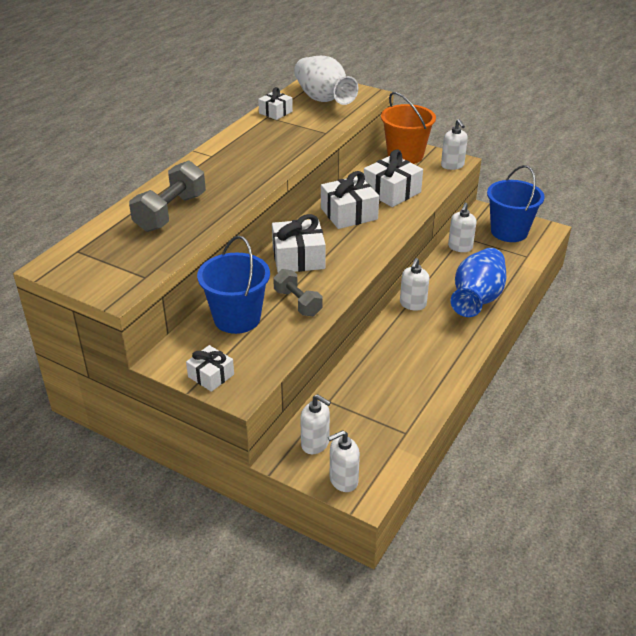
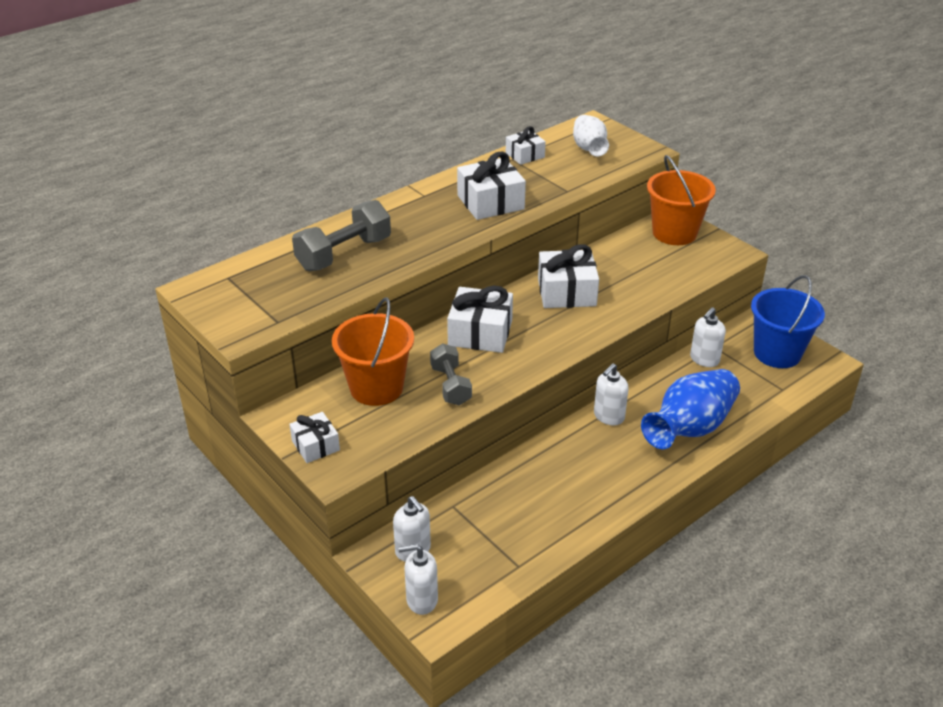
camera: 20 degrees right, 0 degrees up
(237, 318) = (376, 388): blue bucket -> orange bucket
(323, 99) = (589, 148): white vase -> white vase, size x0.63
(391, 192) = (632, 275): white gift -> white gift (490, 202)
(452, 165) = (725, 257): white soap dispenser -> none

